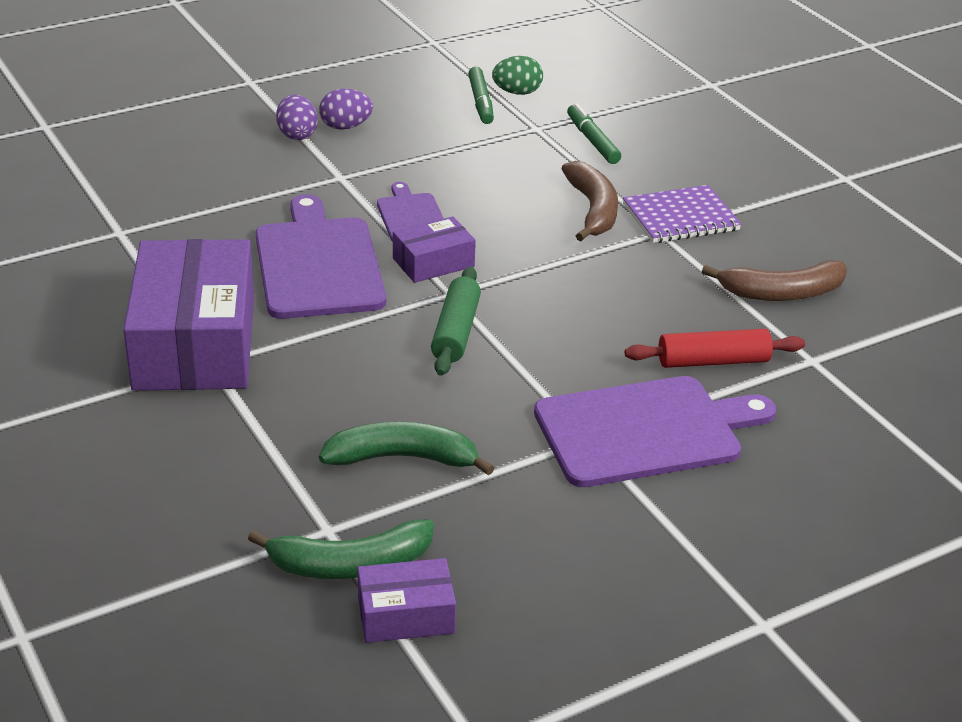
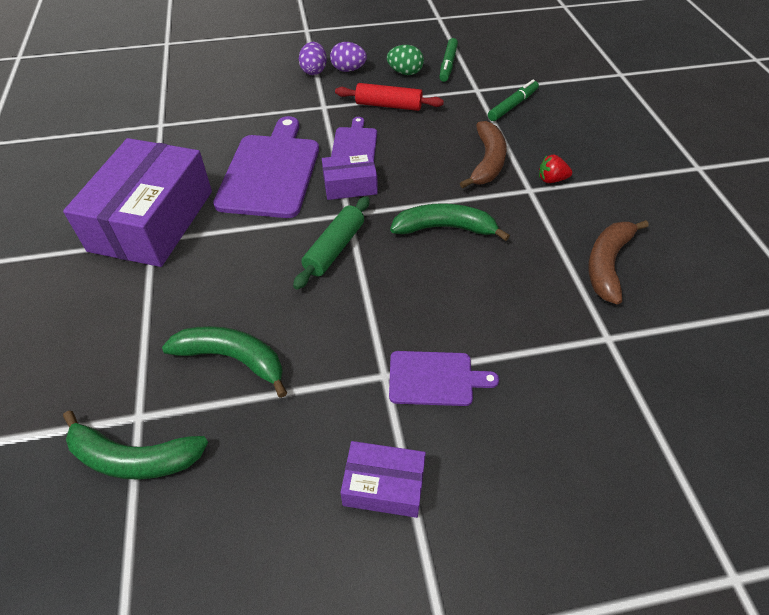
camera: 20 degrees right, 15 degrees up
(406, 615) = (144, 528): purple box -> purple box (384, 485)
(517, 92) = (476, 61): green egg -> green egg (405, 73)
(578, 288) = (444, 228): none -> green banana
(592, 141) = (512, 105): green marker -> green marker turned 45 degrees clockwise
(644, 430) = (435, 378): purple cutting board -> purple cutting board, size x0.54
(680, 217) = (551, 180): purple notebook -> red strawberry
(713, 361) = (522, 320): red rolling pin -> red rolling pin (388, 105)
(782, 293) = (607, 264): brown banana -> brown banana turned 105 degrees clockwise

